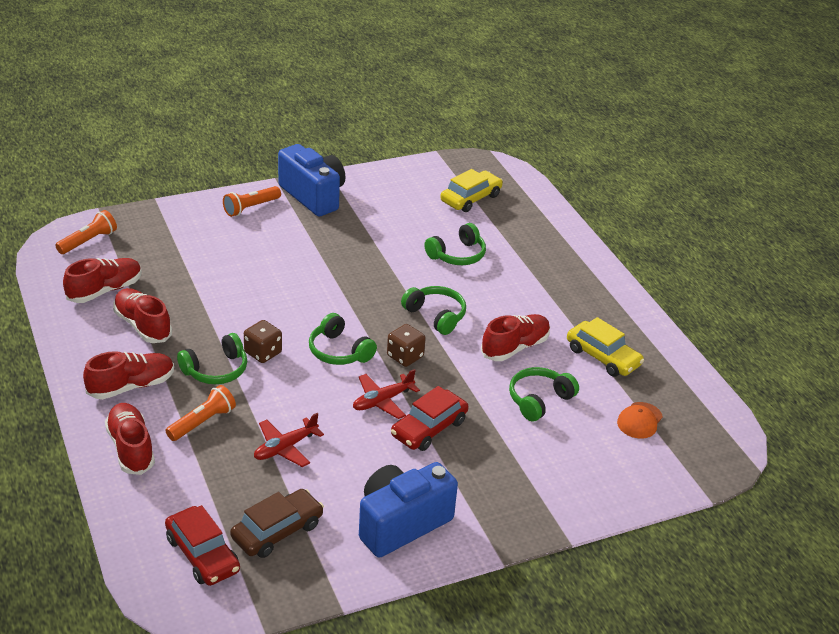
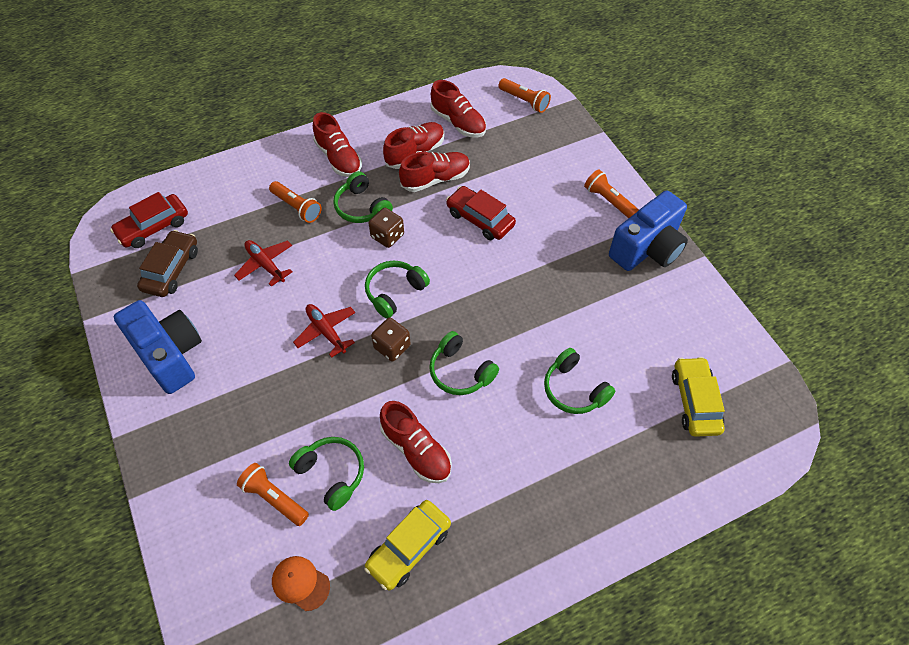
camera: 90 degrees right, 20 degrees up
(131, 448) = (268, 170): red shoe -> red shoe (435, 179)
(277, 531) = (171, 269): brown car -> brown car turned 120 degrees counterclockwise
(429, 428) = (289, 371): red car -> red car (480, 219)
(436, 316) = (460, 371): green headphones -> green headphones turned 90 degrees clockwise
(471, 198) = (695, 401): yellow car -> yellow car turned 135 degrees counterclockwise
(564, 437) = (274, 498): none -> orange flashlight

